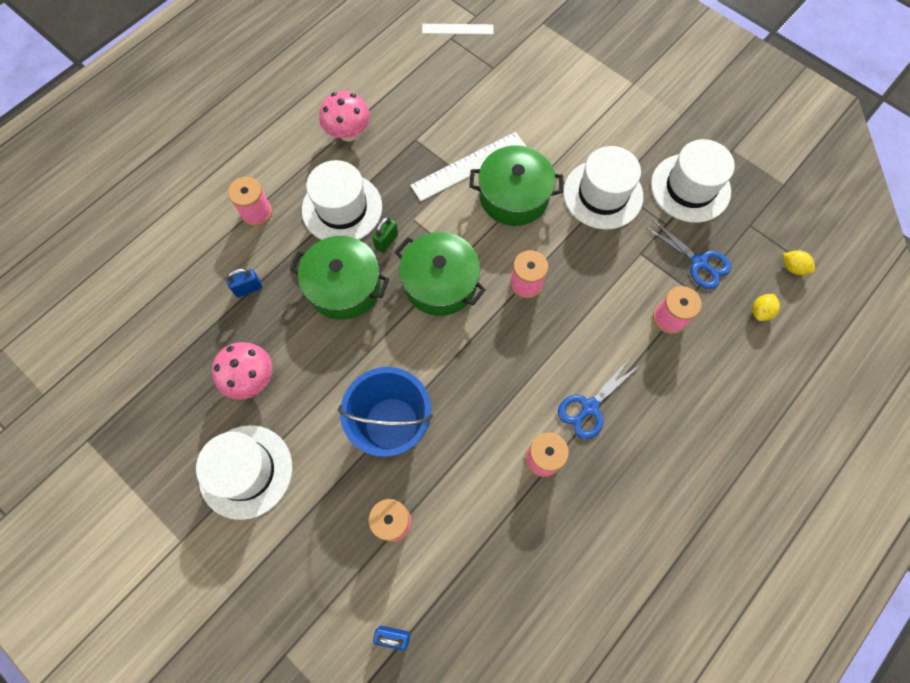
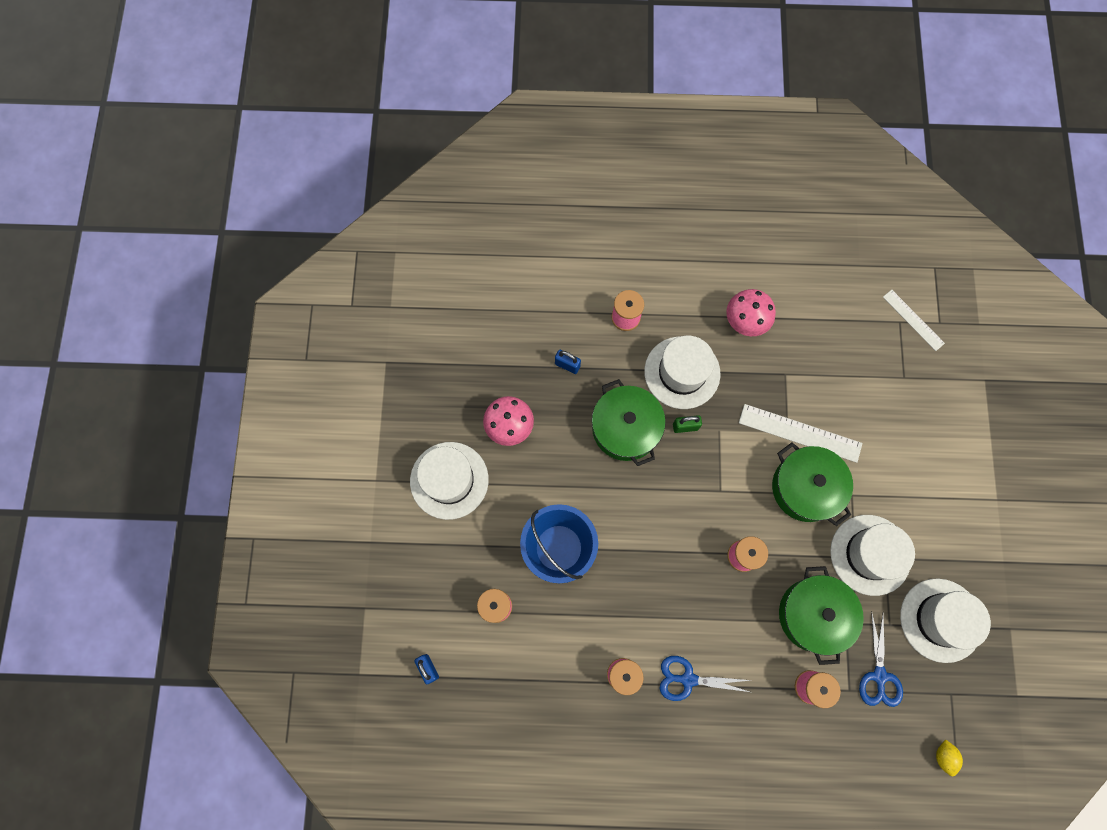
camera: 50 degrees right, 5 degrees up
(440, 283) = (688, 493): green pot -> green pot (813, 615)
(760, 311) = (880, 756): yellow lemon -> none

